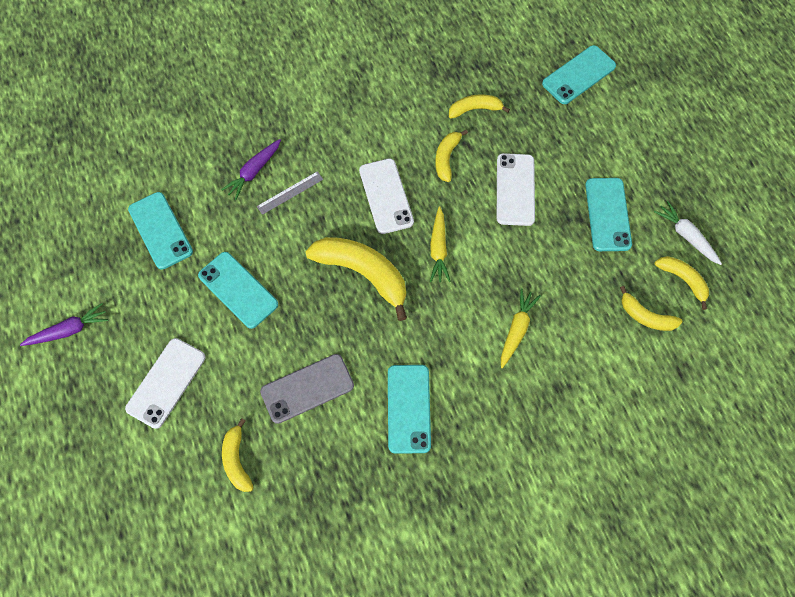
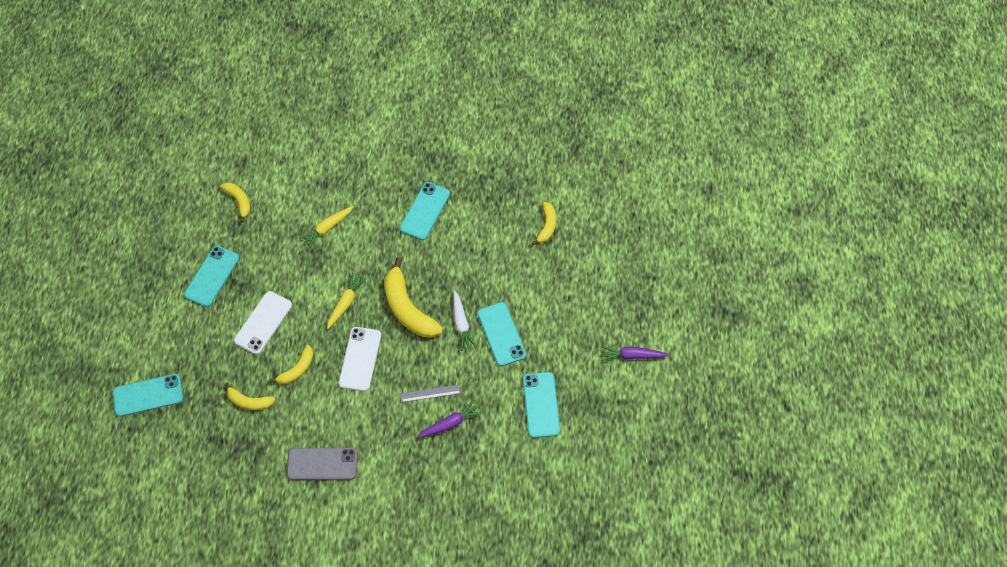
camera: 155 degrees left, 5 degrees down
(166, 382) = (575, 291): white phone -> none
(307, 388) = (483, 249): grey phone -> grey phone (322, 464)
(683, 280) = (197, 212): yellow banana -> none
(686, 236) = (171, 239): white carrot -> white carrot (461, 323)

